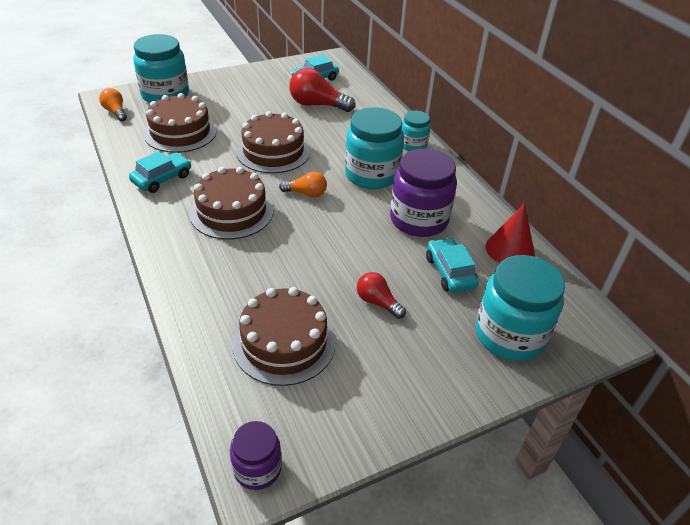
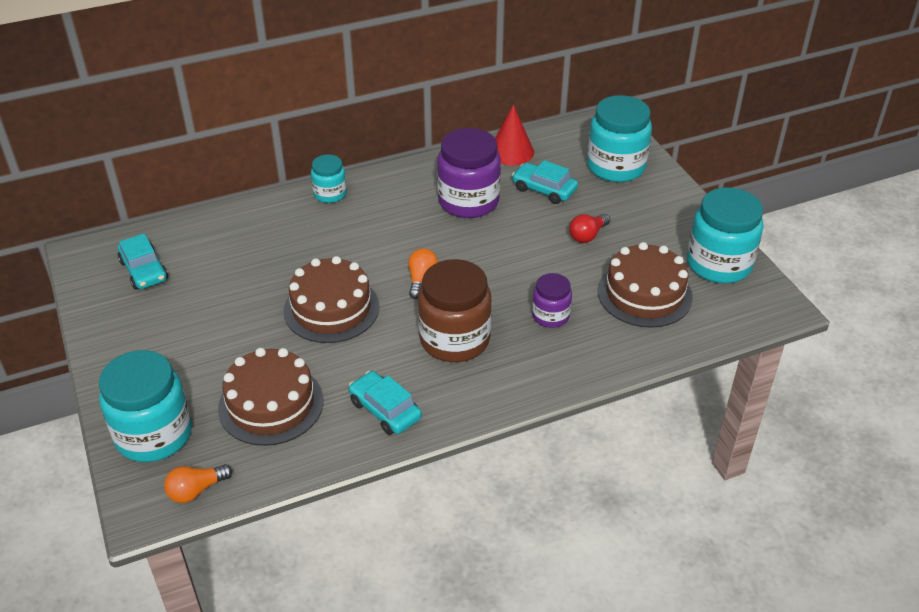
camera: 85 degrees left, 0 degrees up
(231, 211) = (454, 339): brown cake -> brown jar
(257, 468) = (771, 306): purple jar -> purple jar (550, 316)
(317, 105) = (220, 269): red light bulb -> none
(371, 175) = (388, 229): turquoise jar -> turquoise jar (719, 264)
(450, 272) = (544, 189): turquoise car -> turquoise car turned 45 degrees clockwise

